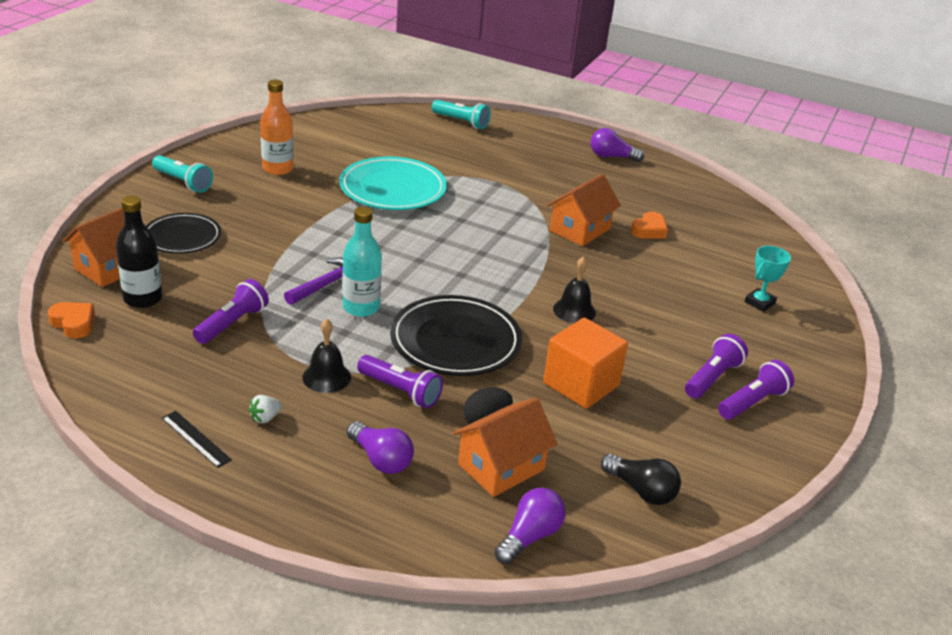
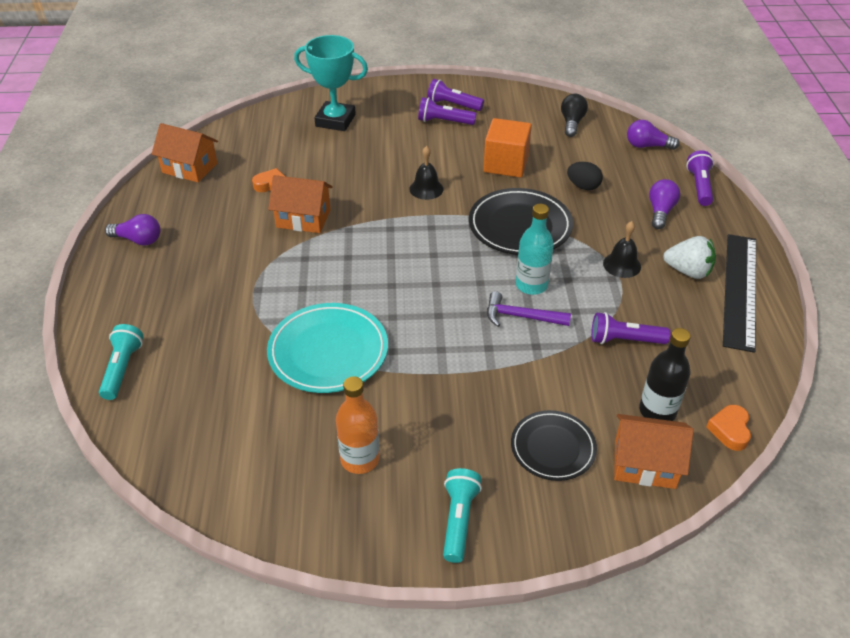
camera: 115 degrees left, 10 degrees up
(196, 439) = (740, 290): black ruler -> black ruler, size x2.36
(265, 418) = (688, 271): white strawberry -> white strawberry, size x1.98
(400, 391) = (596, 228): purple flashlight -> purple flashlight (699, 186)
(501, 467) = (611, 169): orange house -> orange house (190, 168)
(611, 157) = (138, 240): purple light bulb -> purple light bulb turned 60 degrees counterclockwise
(759, 303) = (335, 120): turquoise trophy -> turquoise trophy, size x1.86

